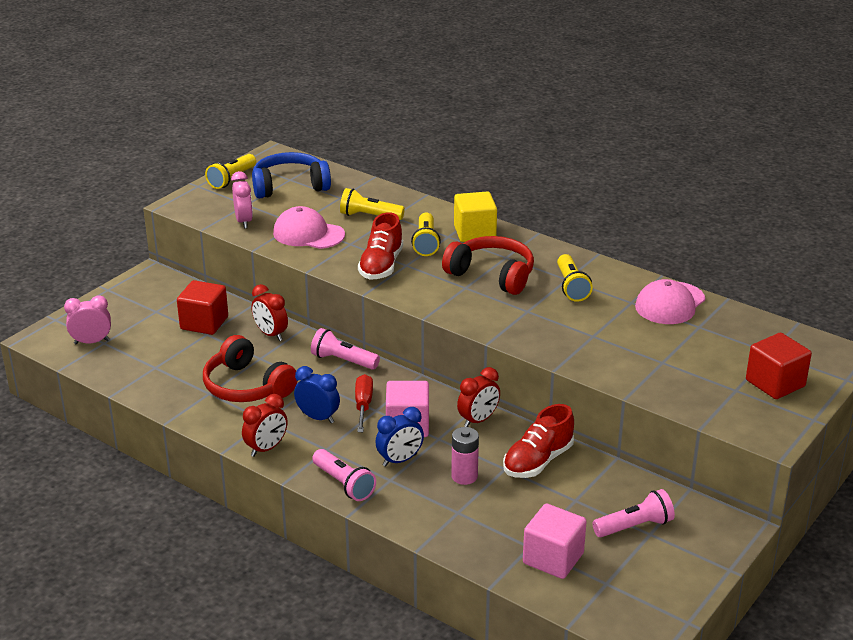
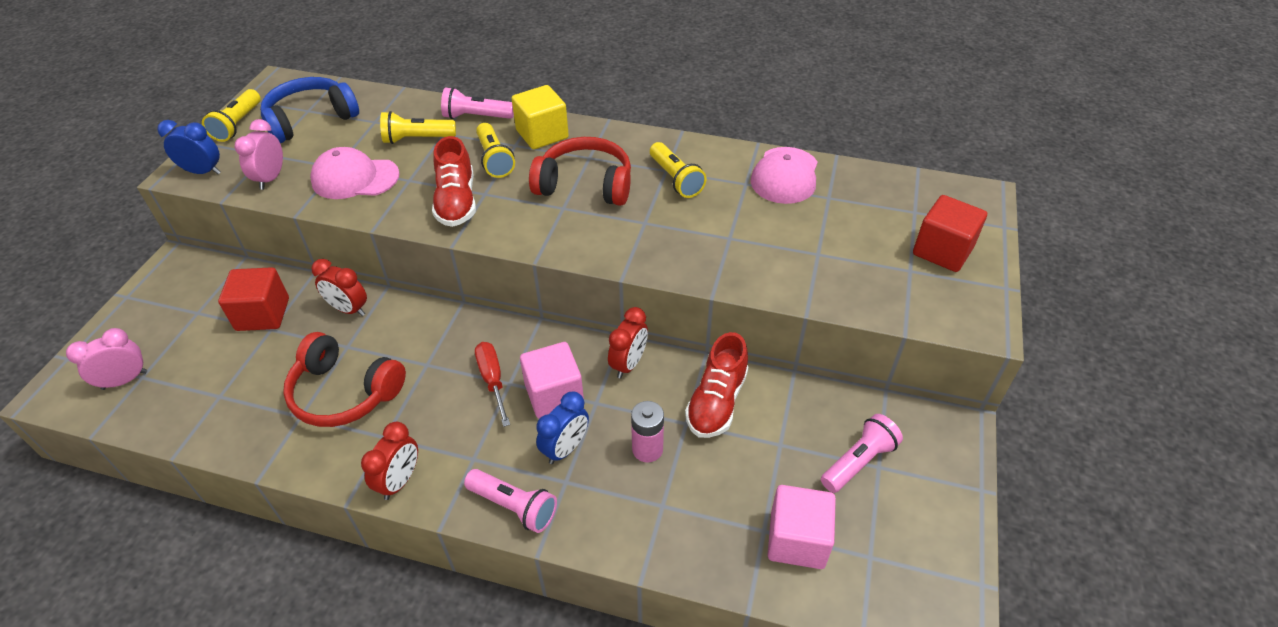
camera: 20 degrees left, 15 degrees up
(244, 221) = (271, 178): pink clock -> pink clock turned 135 degrees counterclockwise
(318, 417) = (446, 414): blue clock -> blue clock (203, 172)
(343, 361) = (446, 323): pink flashlight -> pink flashlight (476, 117)

